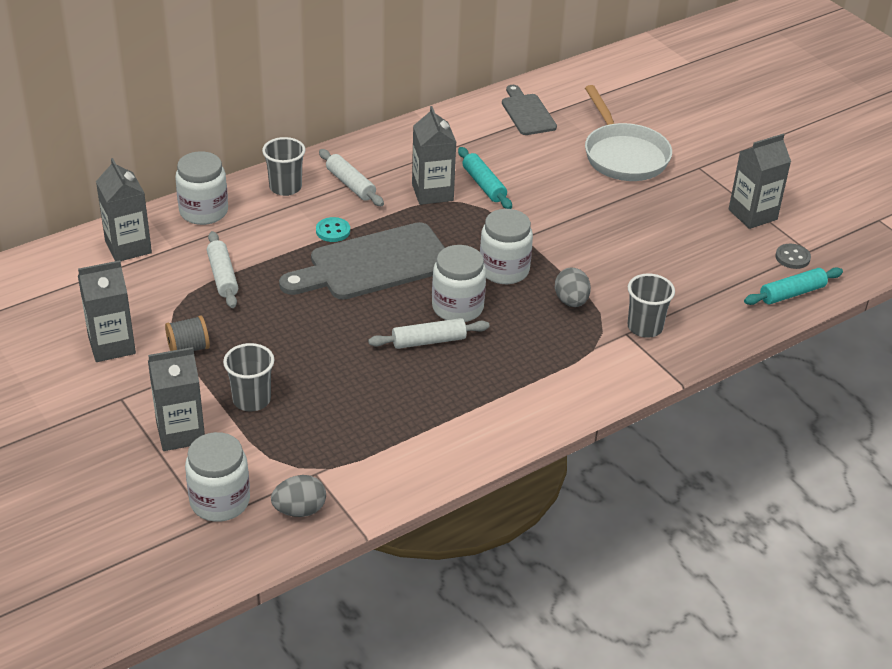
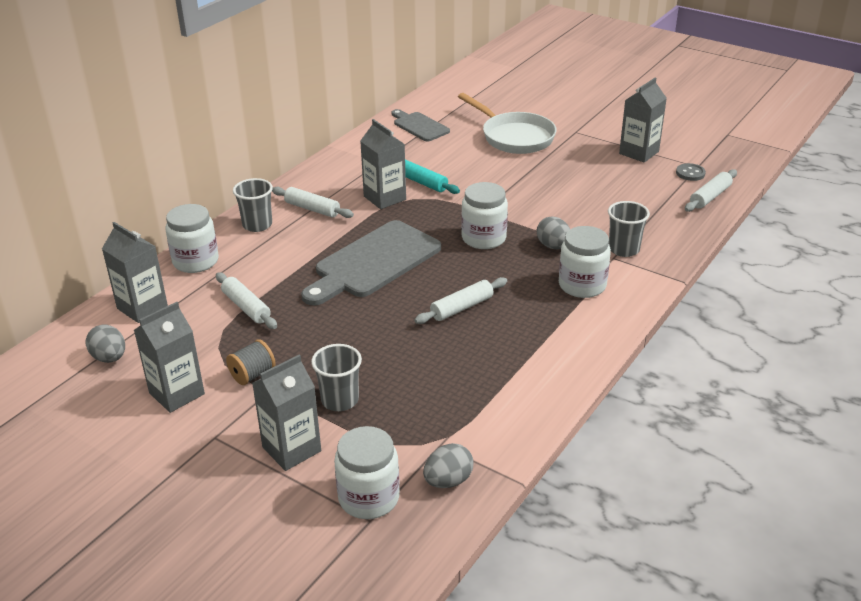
camera: 20 degrees left, 5 degrees down
(73, 290) = (109, 358): none -> grey egg
(333, 231) = (321, 247): turquoise button -> none
(457, 307) = (467, 276): white jar -> white jar (582, 285)
(792, 293) = (710, 197): turquoise rolling pin -> white rolling pin

